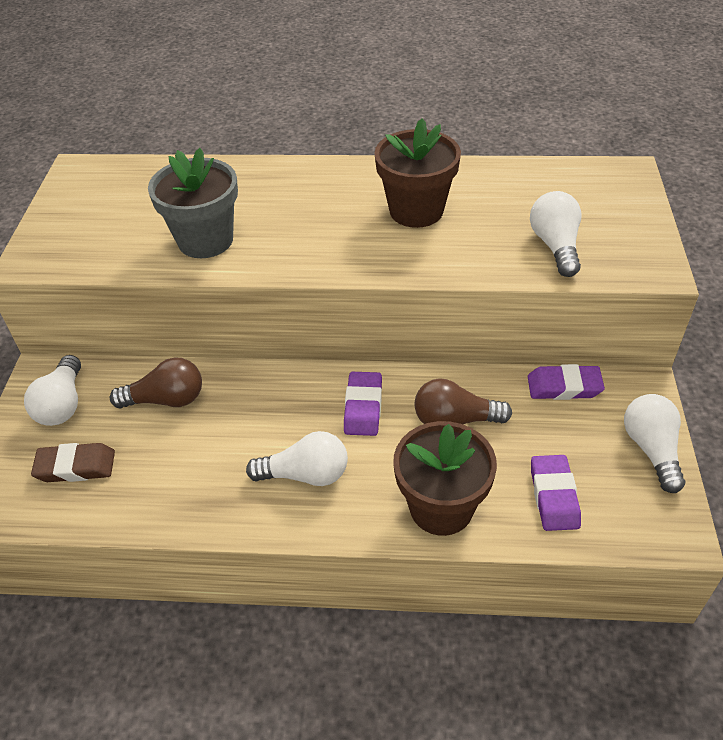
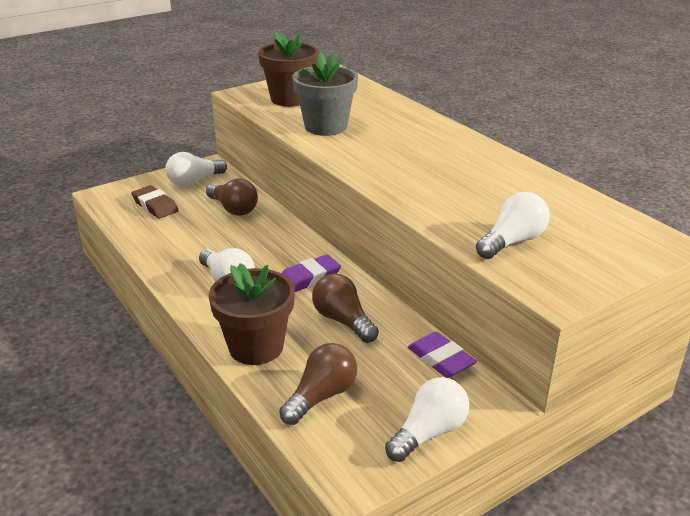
camera: 50 degrees right, 15 degrees down
(416, 211) = (462, 177): brown flower pot -> brown flower pot (290, 99)
(554, 496) = (321, 396): purple eraser -> brown light bulb

